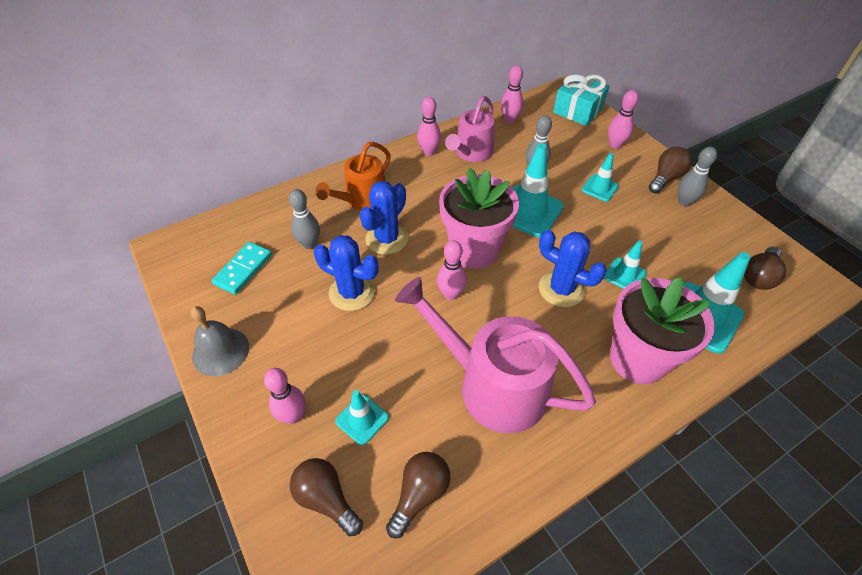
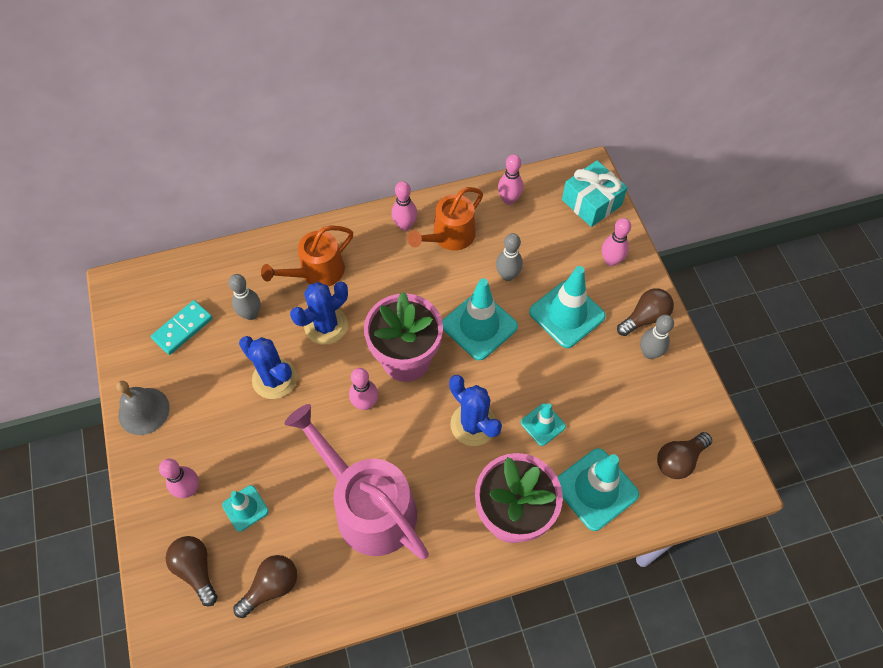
camera: 15 degrees right, 10 degrees up
(471, 153) = (449, 236): pink watering can -> orange watering can
(599, 188) = (567, 314): turquoise traffic cone -> turquoise traffic cone, size x1.81

